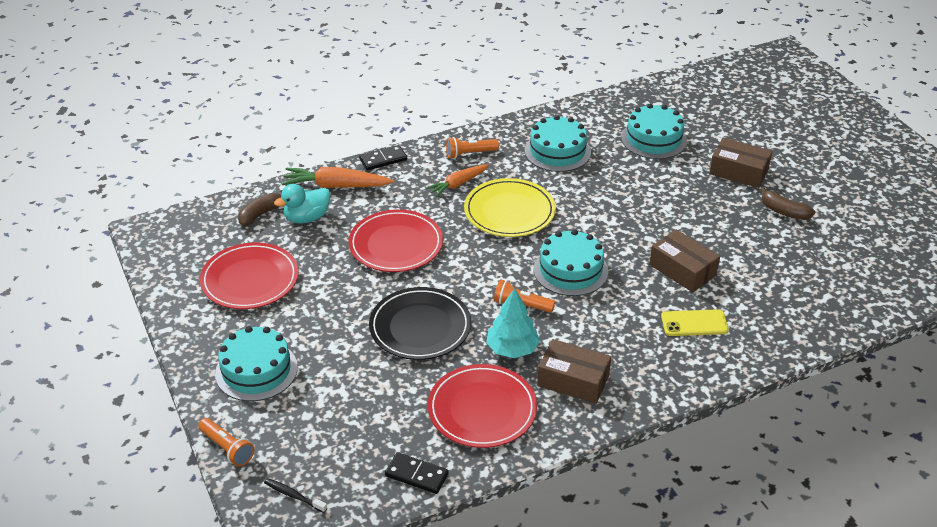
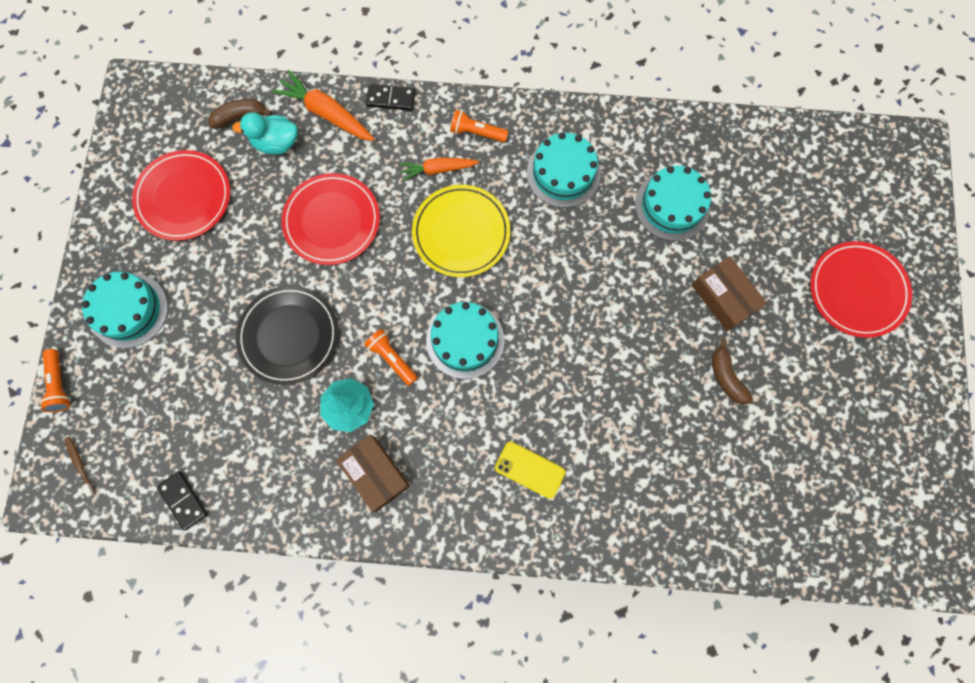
camera: 30 degrees right, 35 degrees up
(293, 495) = (80, 464): black toothbrush -> brown toothbrush
(482, 409) = (279, 461): red plate -> red plate (857, 291)
(682, 270) = (568, 398): brown box -> none

